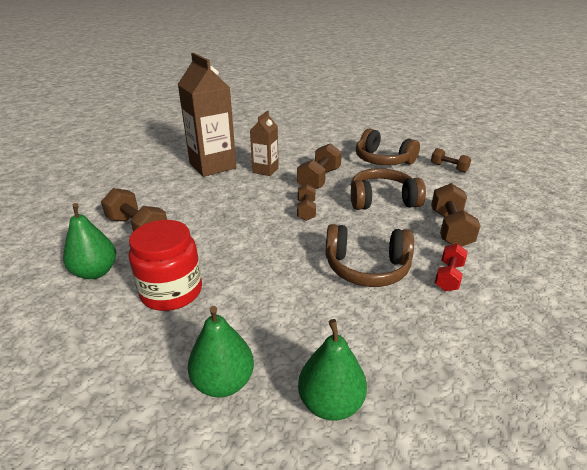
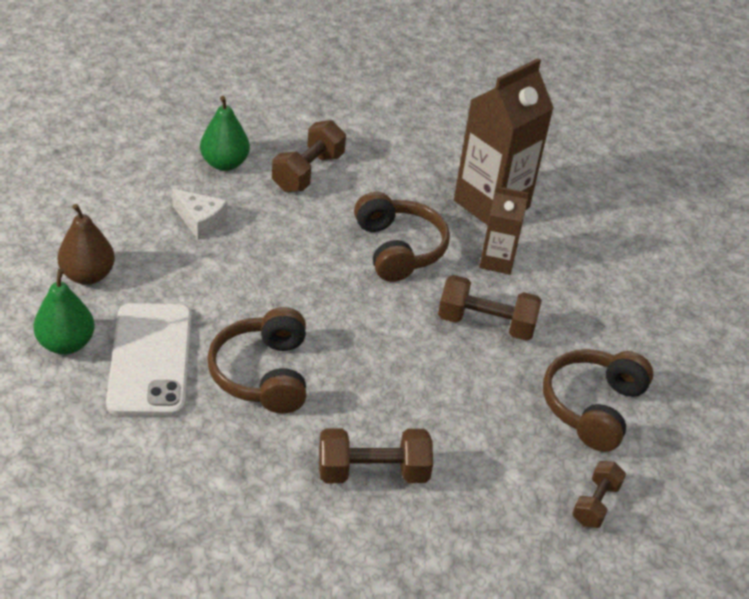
camera: 75 degrees right, 10 degrees up
(171, 292) = (200, 221): red jar -> white cheese
(223, 382) = (88, 275): green pear -> brown pear
(306, 210) = (386, 313): brown dumbbell -> none
(353, 333) = (150, 359): none -> white phone
(382, 200) = (439, 398): brown headphones -> brown headphones (398, 249)
(448, 276) = (255, 453): red dumbbell -> none

